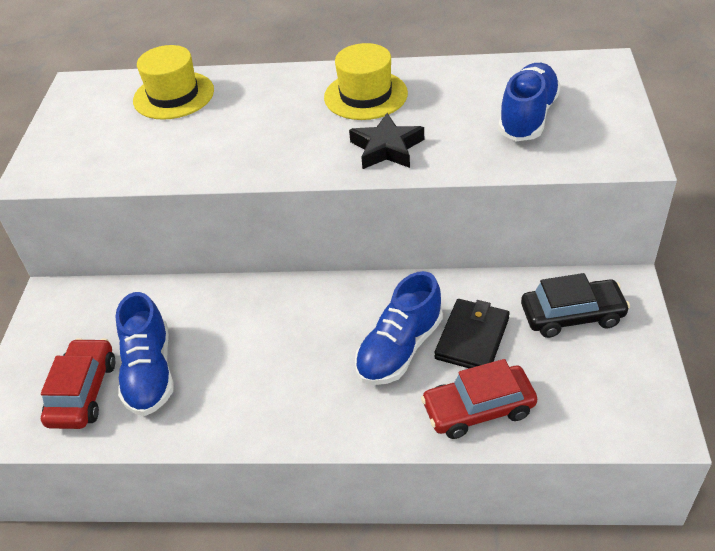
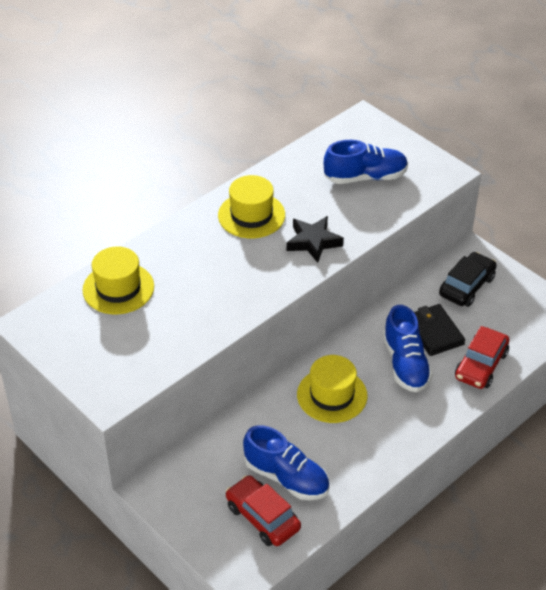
camera: 50 degrees left, 0 degrees up
(291, 327) = (332, 395): none -> yellow hat
(528, 117) = (365, 177): blue shoe -> blue shoe turned 105 degrees clockwise

